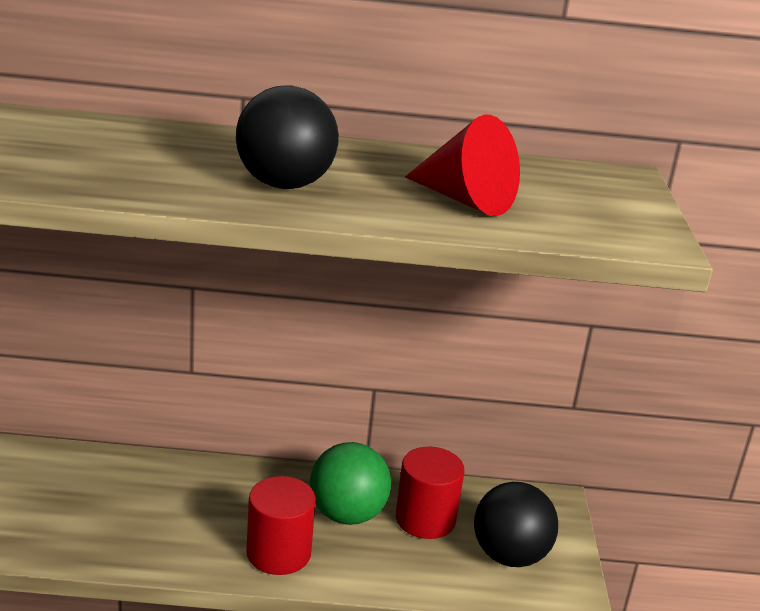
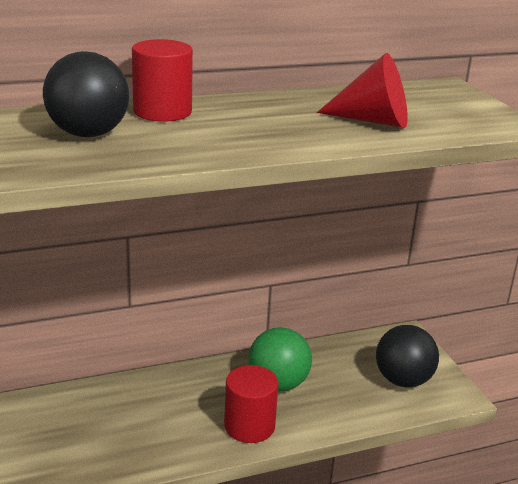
camera: 20 degrees left, 0 degrees up
(284, 185) = (245, 133): black ball -> black ball (88, 134)
(425, 519) = (332, 371): red cylinder -> red cylinder (162, 112)

